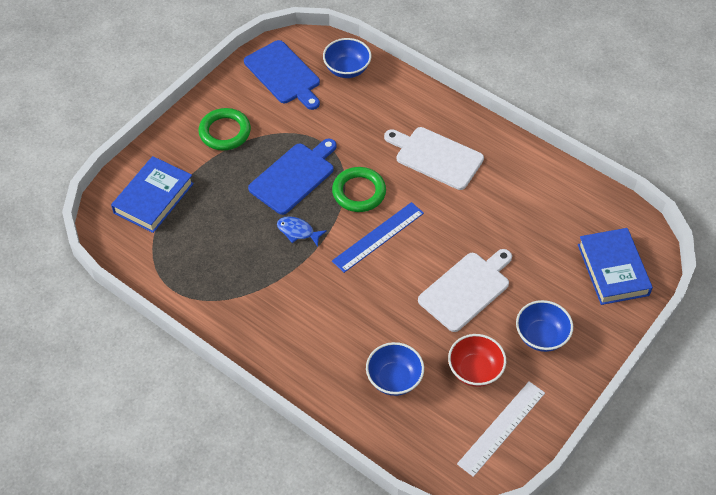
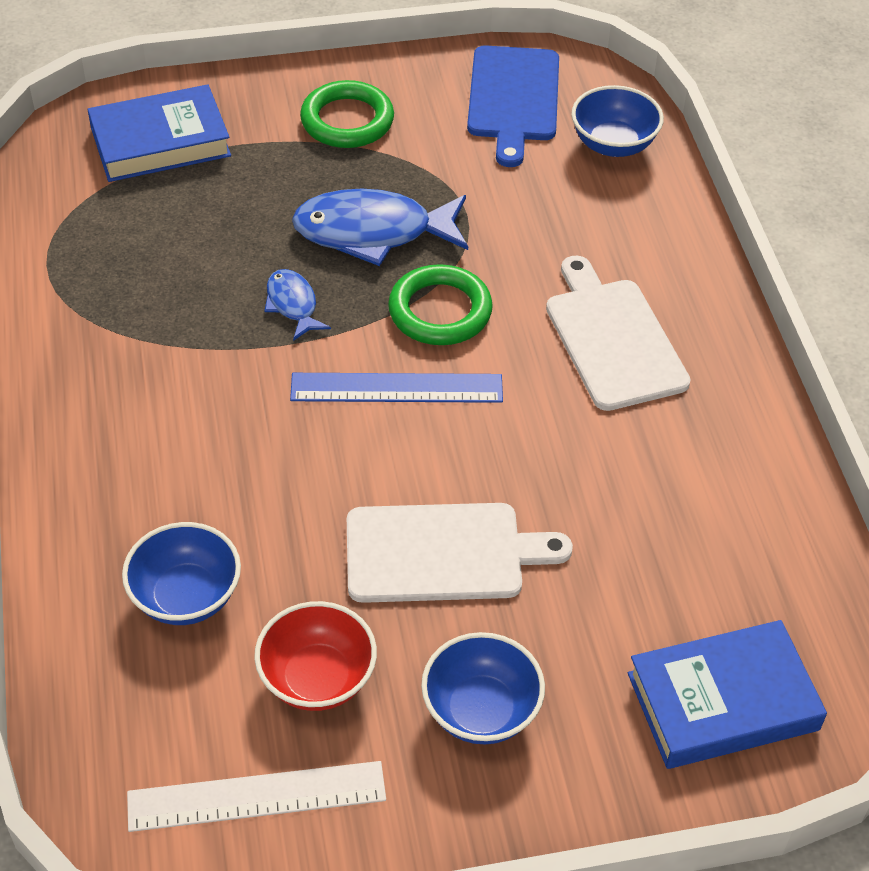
camera: 40 degrees right, 5 degrees down
(294, 176) = (373, 232): blue cutting board -> blue fish
(613, 270) = (722, 701): blue book -> blue book turned 45 degrees clockwise

